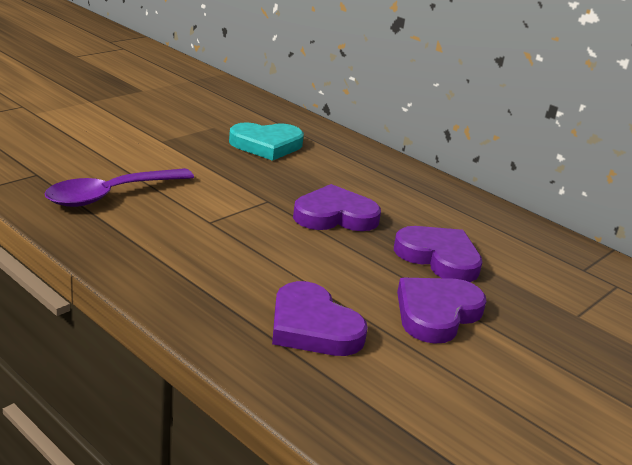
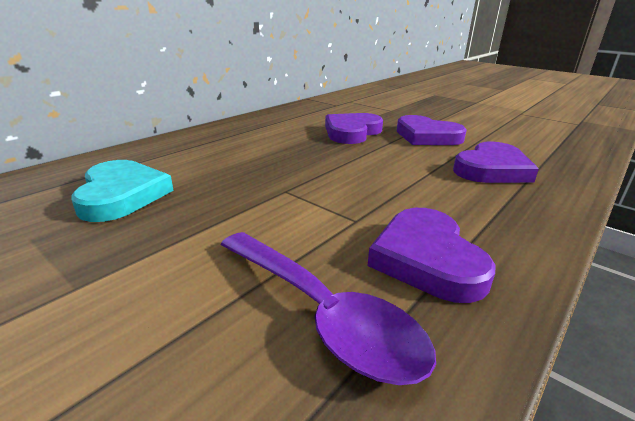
camera: 90 degrees left, 0 degrees up
(335, 216) = (304, 161): purple heart -> purple heart (427, 259)

